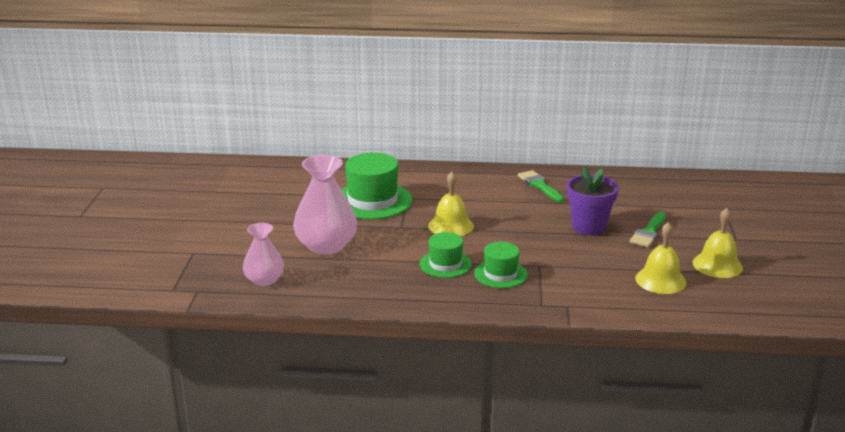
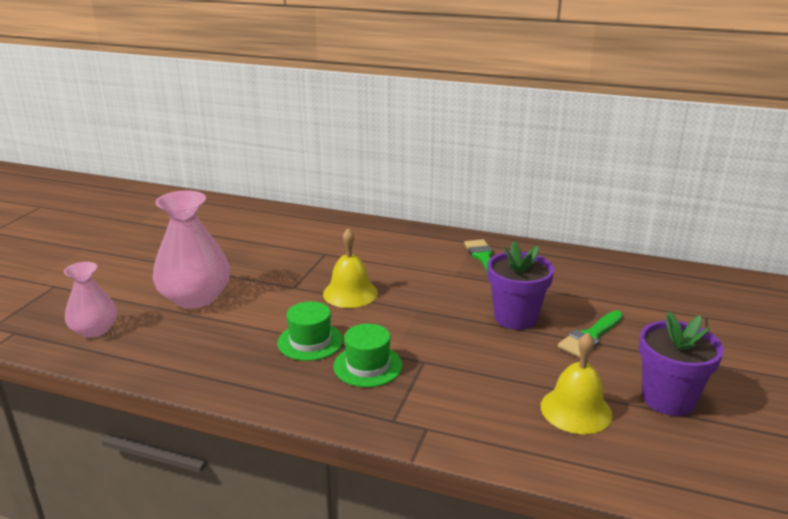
camera: 15 degrees right, 0 degrees up
(372, 201) = (285, 252): green hat -> none
(717, 265) = (668, 399): yellow bell -> purple flower pot

